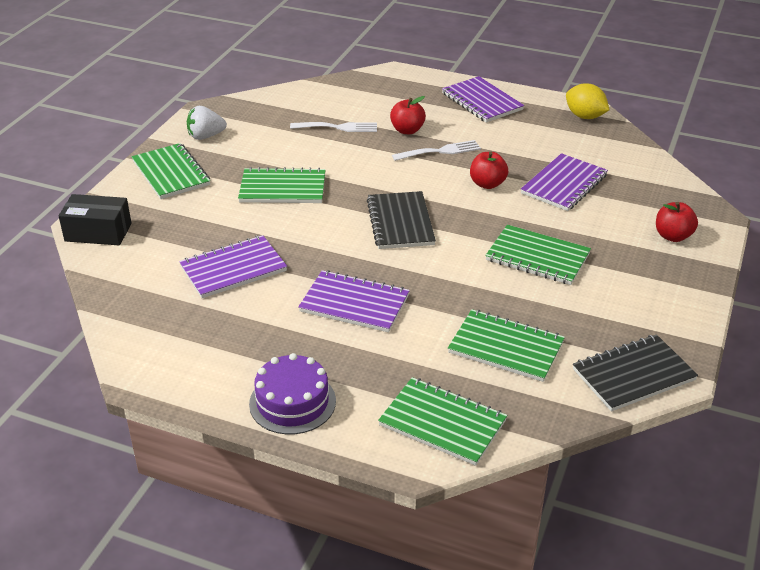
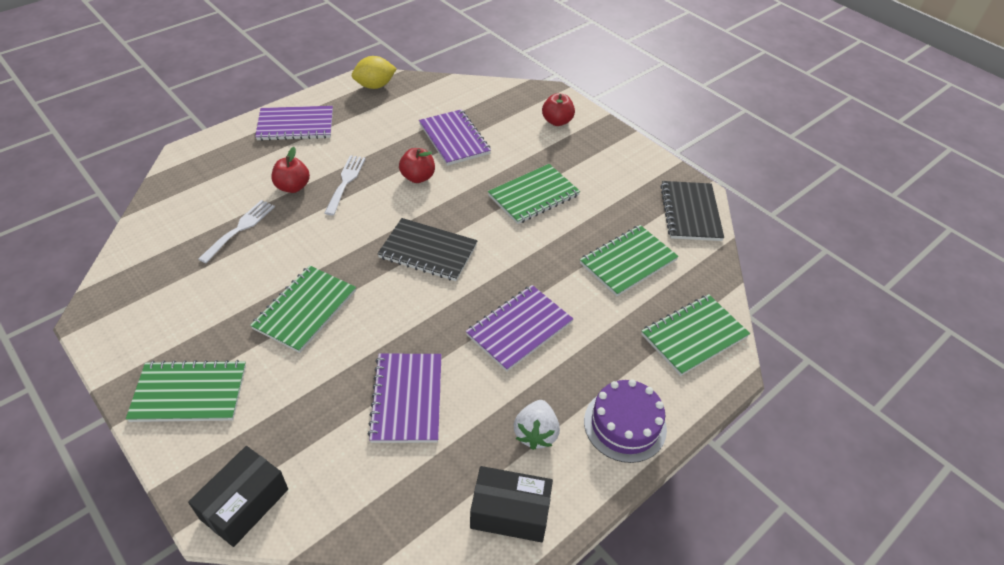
camera: 65 degrees left, 10 degrees up
(160, 359) = (510, 512): none -> black box
(206, 136) = (146, 336): white strawberry -> white strawberry (536, 433)

